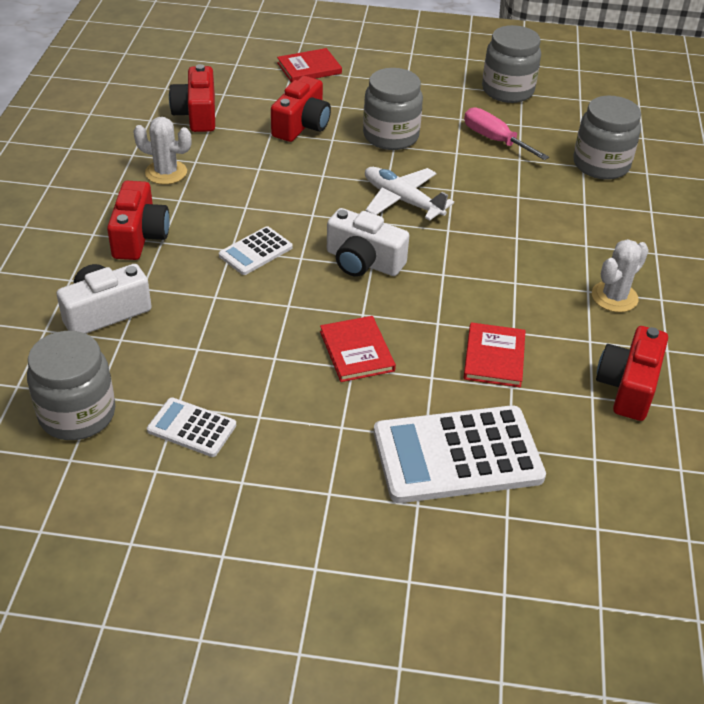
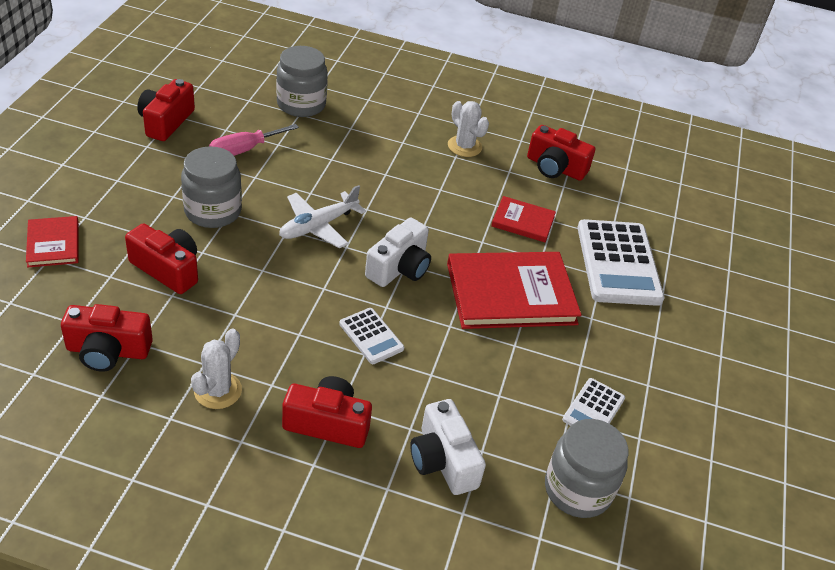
camera: 85 degrees left, 0 degrees up
(357, 351) = (511, 293): red book -> red book, size x1.94
(507, 90) = (166, 122): grey jar -> red camera

